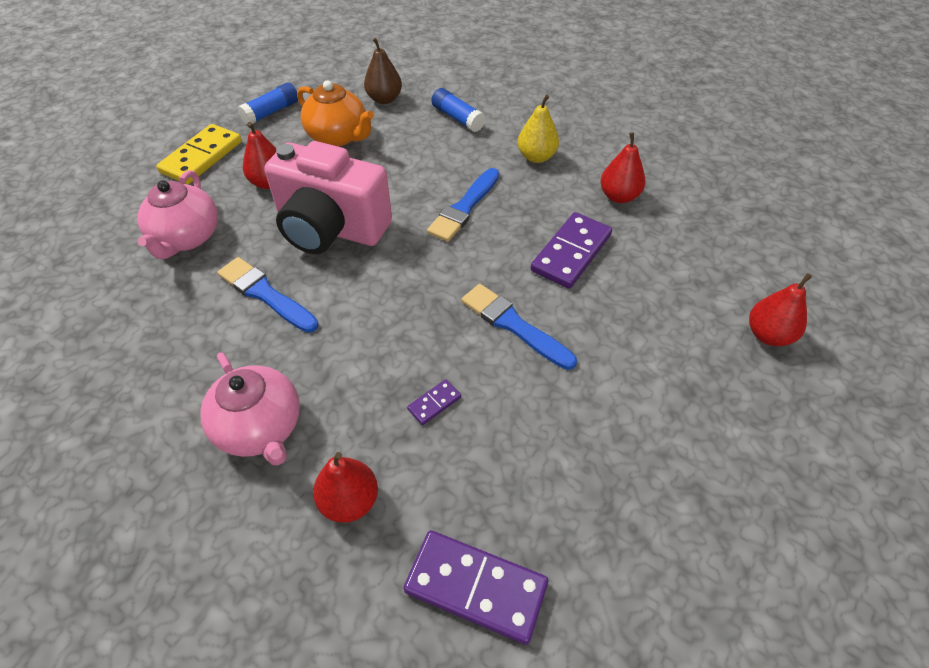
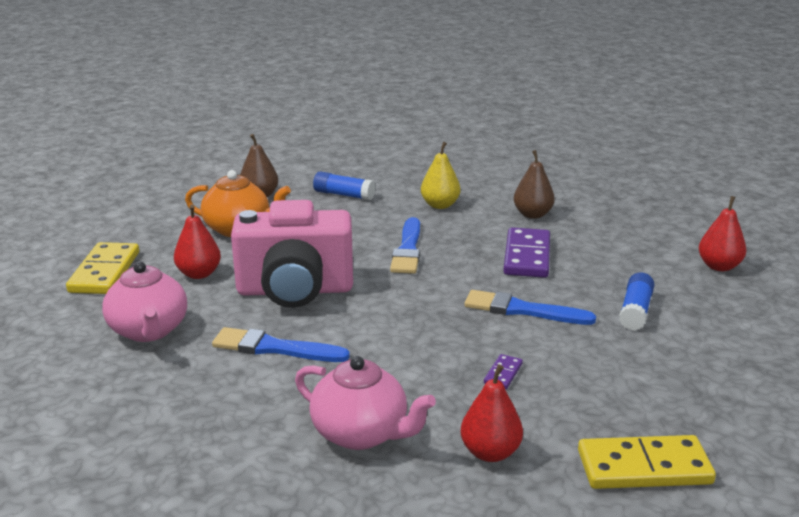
camera: 25 degrees left, 25 degrees down
(271, 112) = (149, 226): blue glue stick -> blue glue stick (635, 311)
(476, 587) = (644, 467): purple domino -> yellow domino
(619, 196) = (532, 214): red pear -> brown pear

